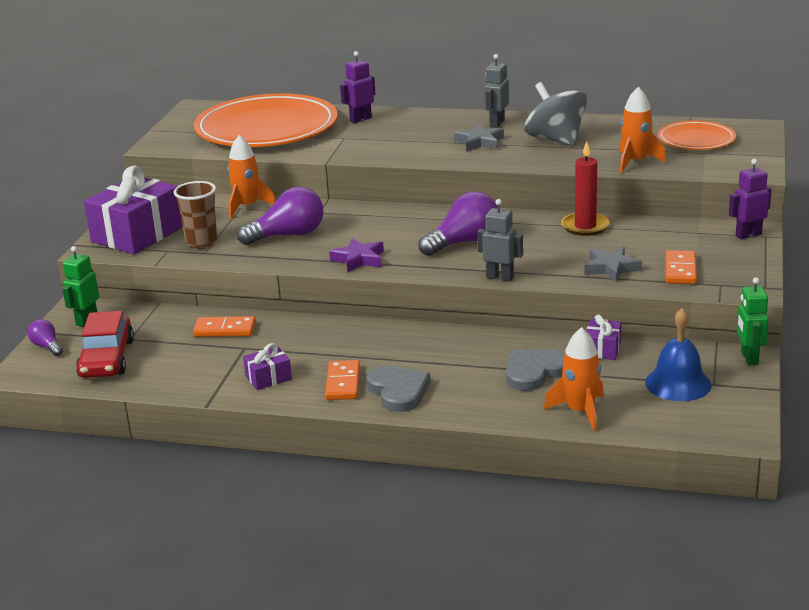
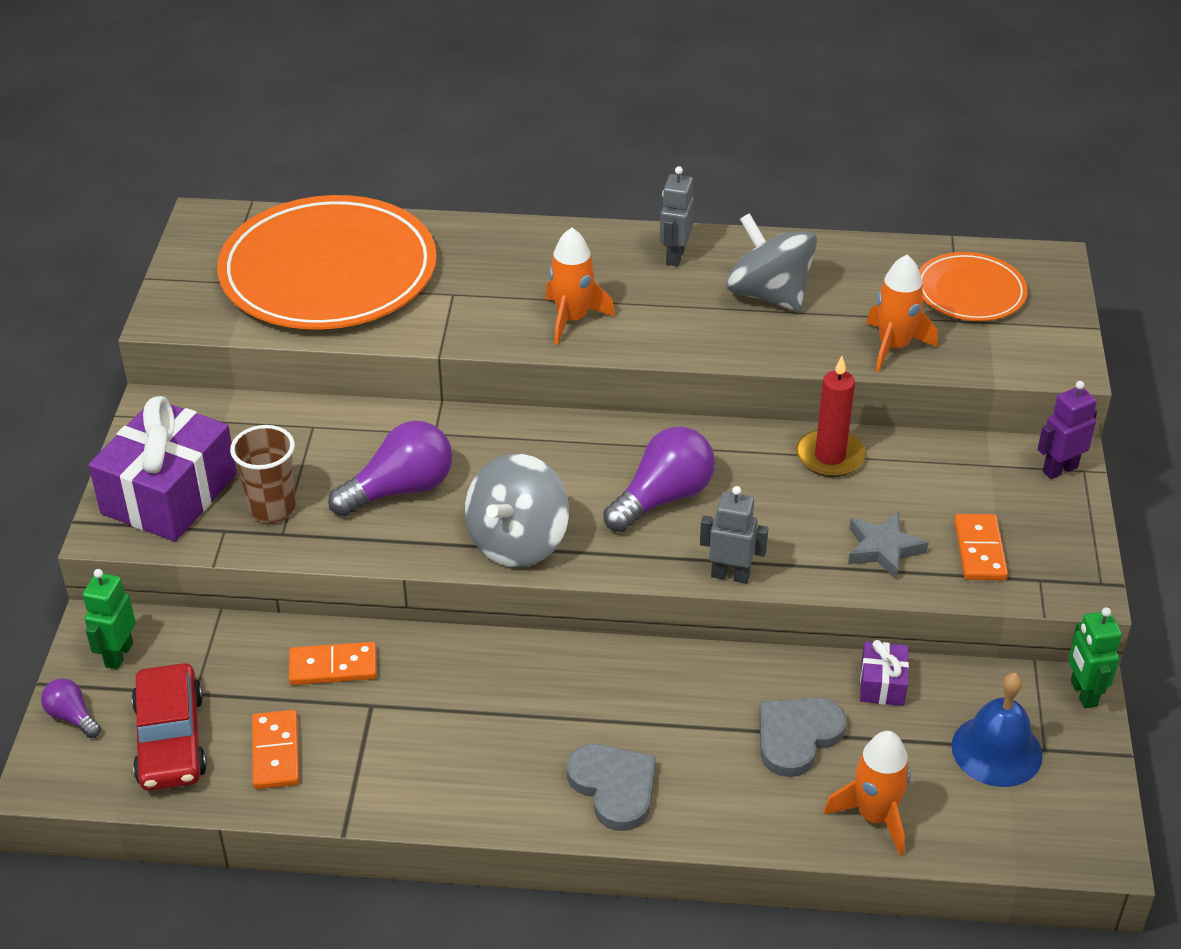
camera: 10 degrees left, 15 degrees up
(247, 206) = (323, 423): orange rocket -> orange rocket (572, 319)
(268, 378) = (421, 769): purple gift -> none
(343, 383) = (531, 774): orange domino -> orange domino (276, 752)
(359, 259) = (517, 542): purple star -> grey spinning top
(360, 119) = (468, 248): purple robot -> none
(479, 142) = (659, 302): grey star -> none

